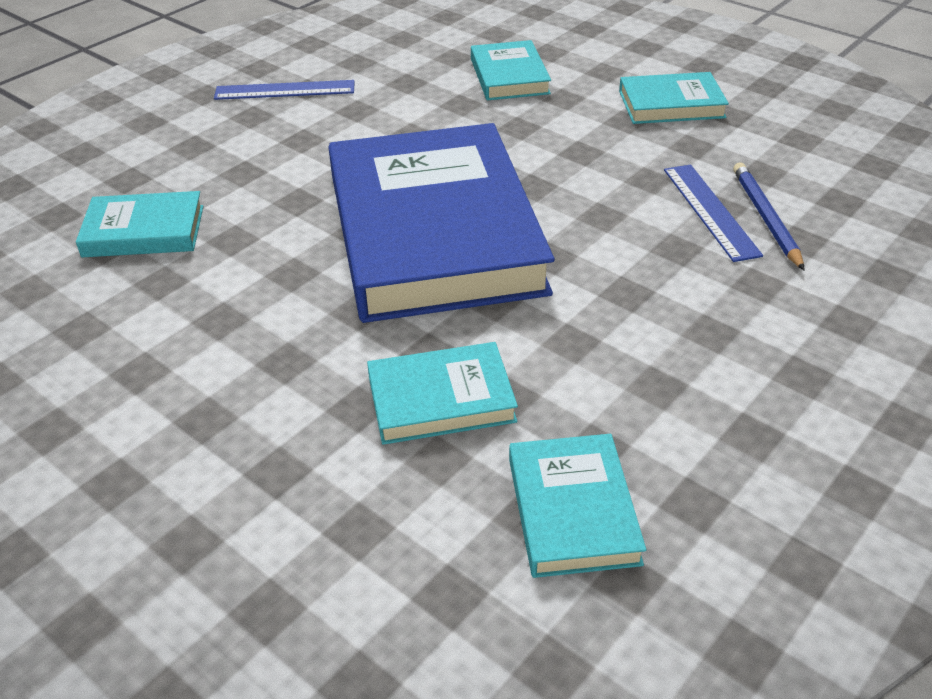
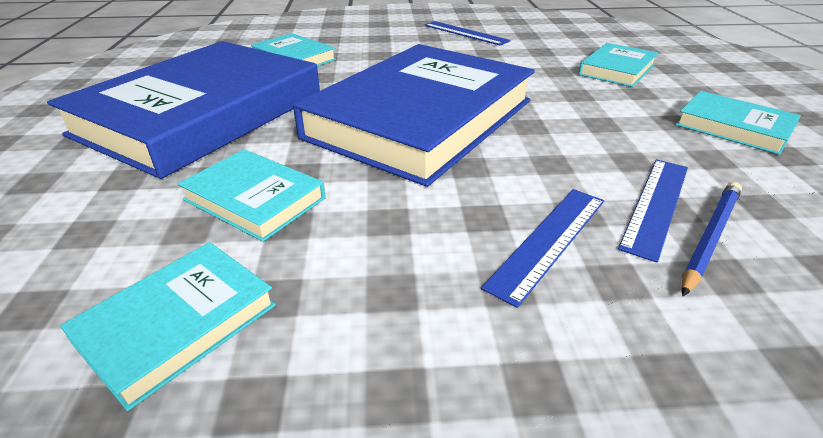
camera: 45 degrees right, 5 degrees down
(196, 363) = (201, 114): none -> blue book
(690, 283) = (549, 241): none -> blue ruler

